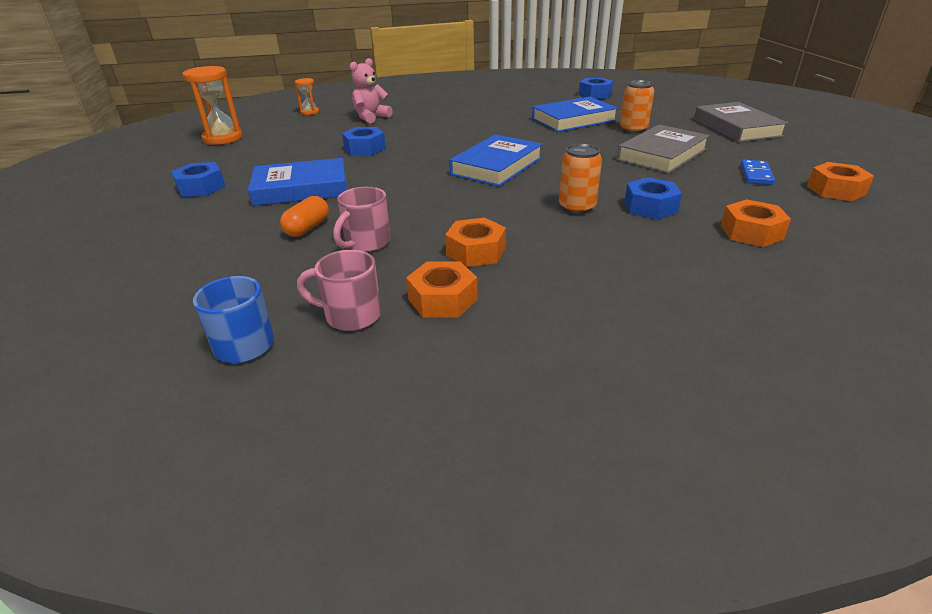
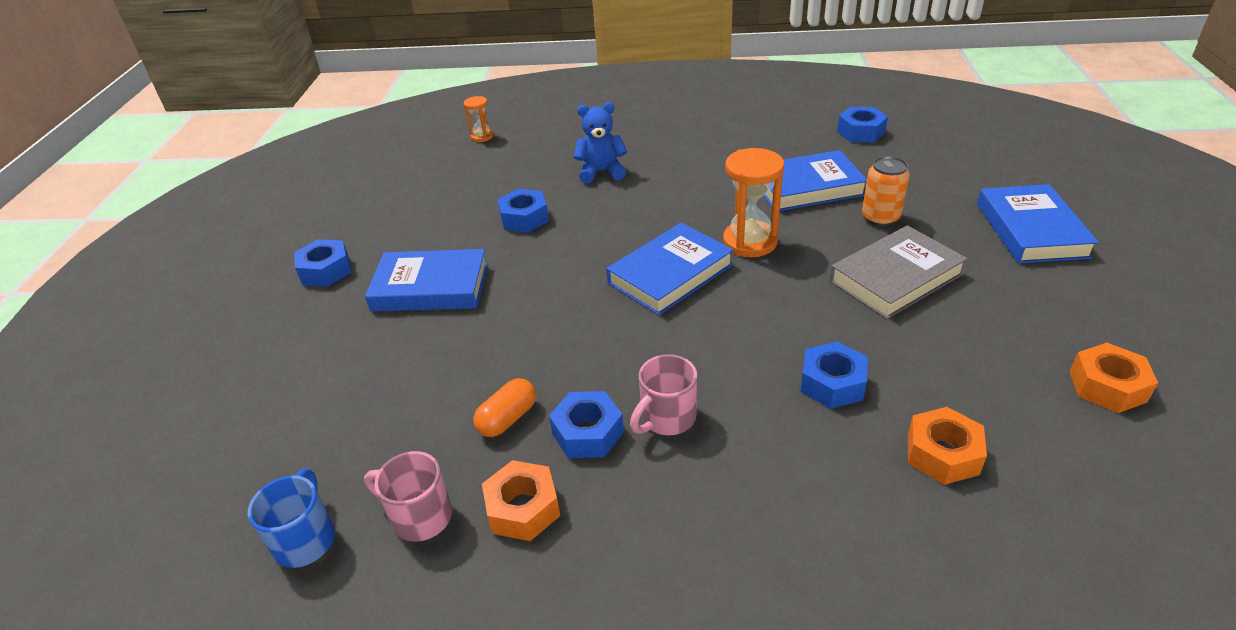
camera: 15 degrees right, 5 degrees up
(223, 138) = (371, 179): orange hourglass -> orange hourglass (750, 242)
(307, 228) = (417, 361): orange capsule -> orange capsule (508, 418)
(366, 243) = (472, 398): pink mug -> pink mug (666, 418)
(371, 117) = (551, 155): pink teddy bear -> none
(415, 123) = (601, 172): none -> blue teddy bear
(476, 251) = (587, 433): orange nut -> blue nut
(577, 207) = (738, 370): orange can -> none
(736, 128) = (1031, 230): grey book -> blue book
(756, 175) = (1007, 337): blue domino -> none

